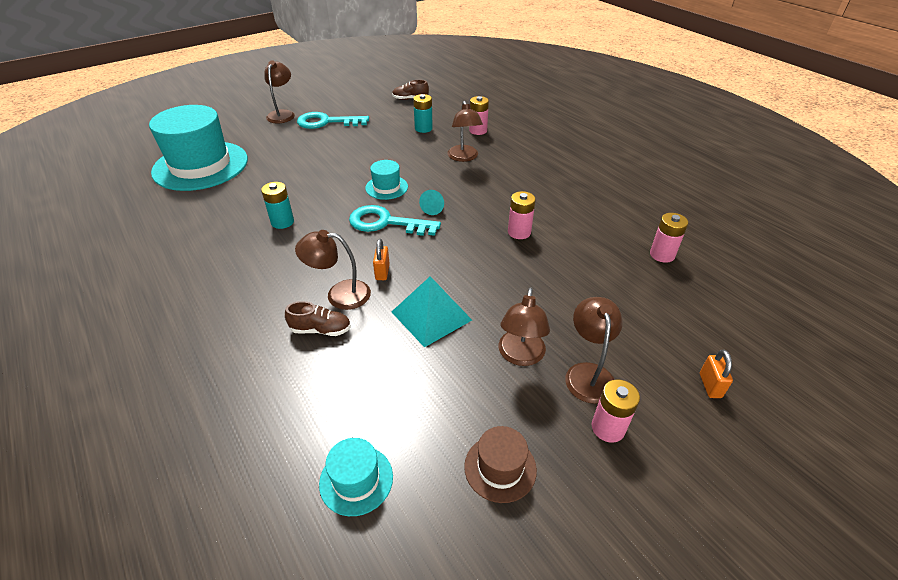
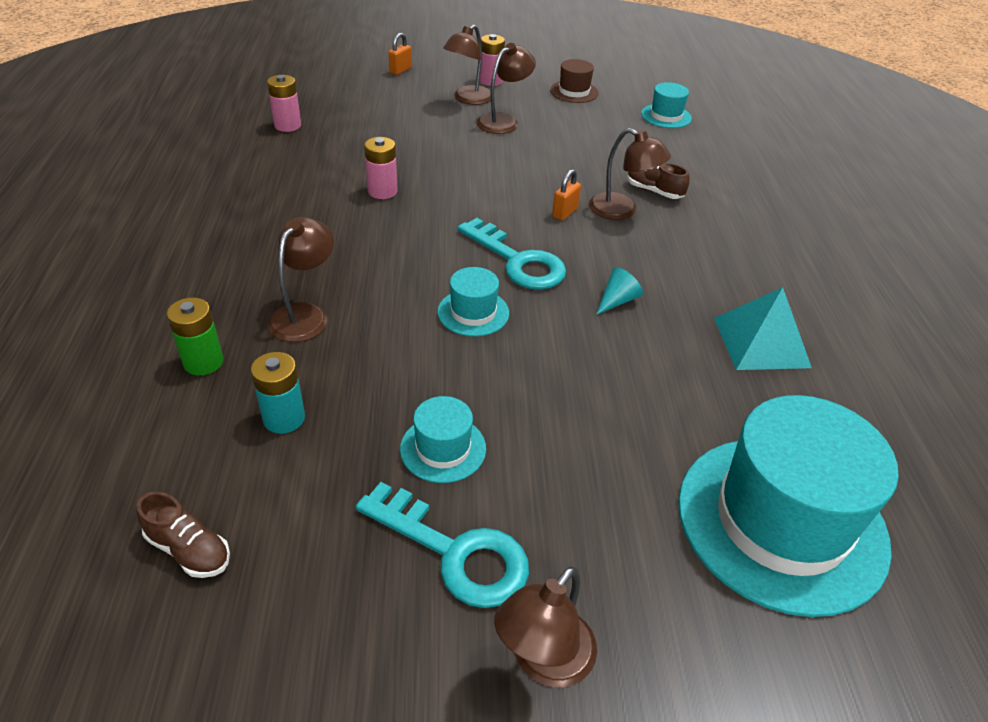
camera: 150 degrees left, 0 degrees up
(282, 222) = (653, 319): turquoise battery -> none
(354, 141) = (443, 448): none -> turquoise hat
(431, 315) = (548, 165): turquoise pyramid -> turquoise pyramid (761, 342)
(433, 208) = (441, 255): turquoise cone -> turquoise cone (617, 300)
(478, 130) = (203, 362): pink battery -> green battery

